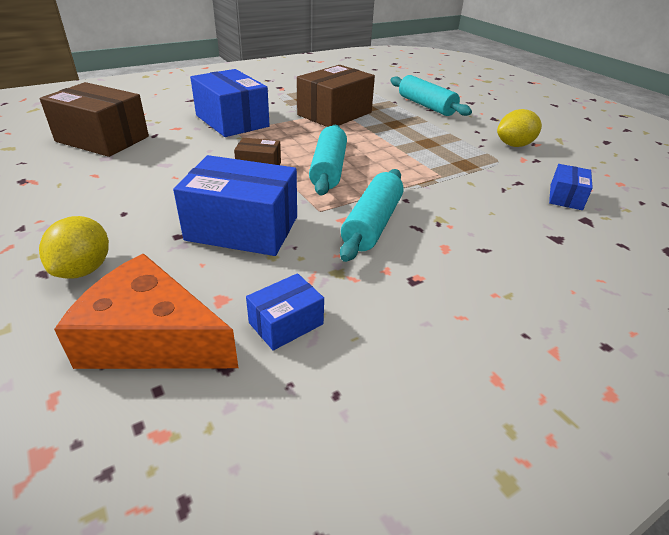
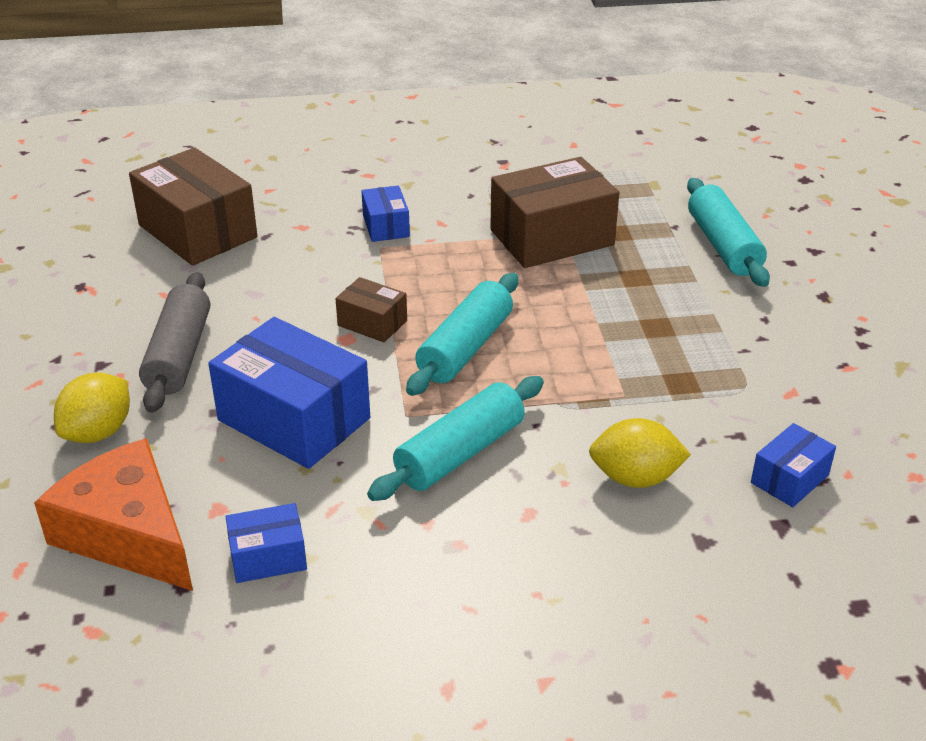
camera: 25 degrees right, 0 degrees up
(128, 207) = (179, 355): none -> grey rolling pin
(232, 121) = (386, 226): blue box -> blue box, size x0.50
(514, 145) = (804, 361): yellow lemon -> yellow lemon (635, 478)

